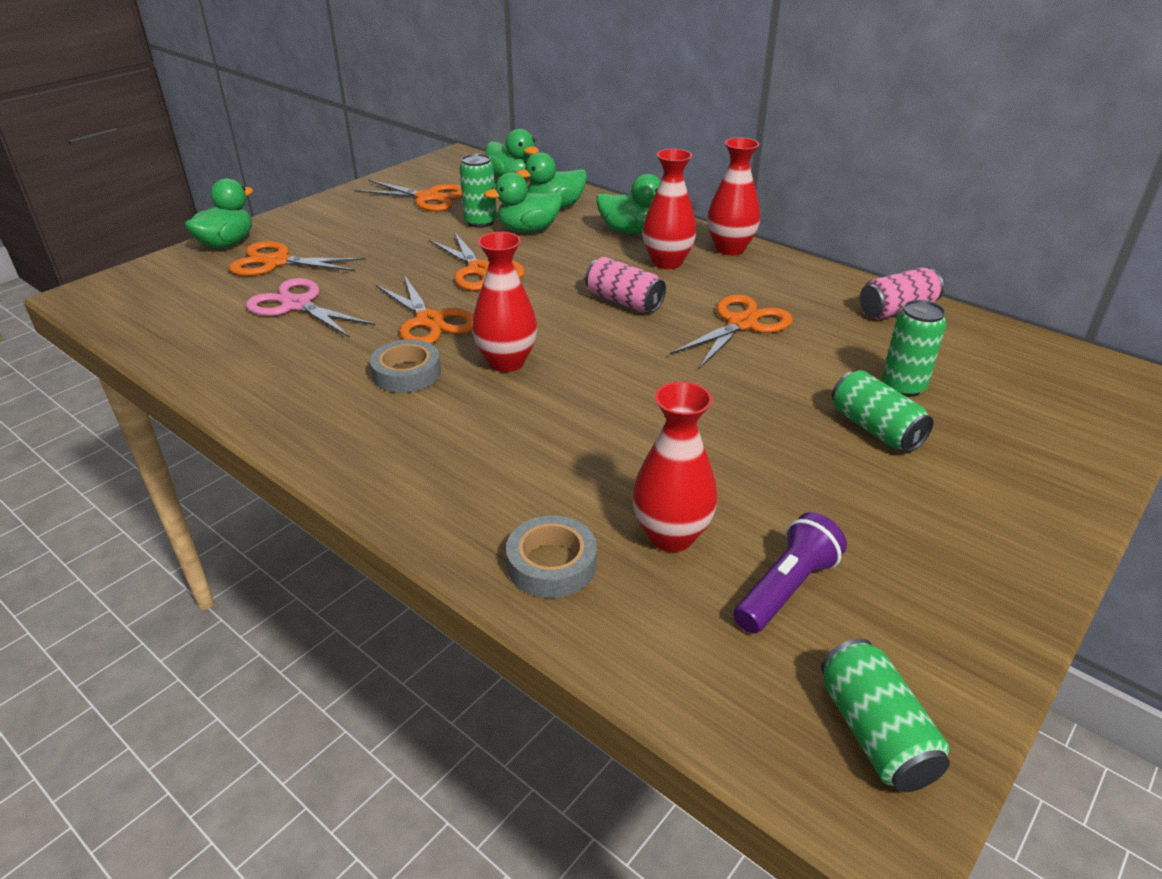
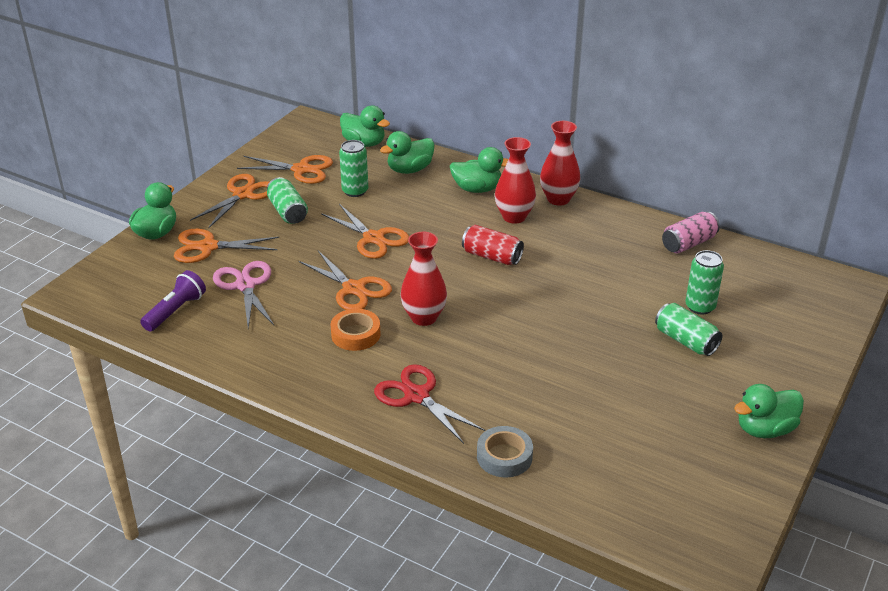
camera: 10 degrees left, 0 degrees up
(297, 305) = (245, 285): pink scissors -> pink scissors turned 45 degrees clockwise
(407, 373) = (355, 334): grey tape -> orange tape
(454, 460) = (417, 396): none -> red scissors
(528, 230) = (396, 195): green duck -> green duck (765, 429)
(624, 301) = (492, 256): pink can -> red can
(671, 536) = (572, 430): red vase -> none
(741, 324) = (582, 267): orange scissors -> orange scissors (243, 194)
(786, 589) = (647, 453): purple flashlight -> purple flashlight (175, 311)
(875, 733) = (709, 525): green can -> green can (288, 212)

